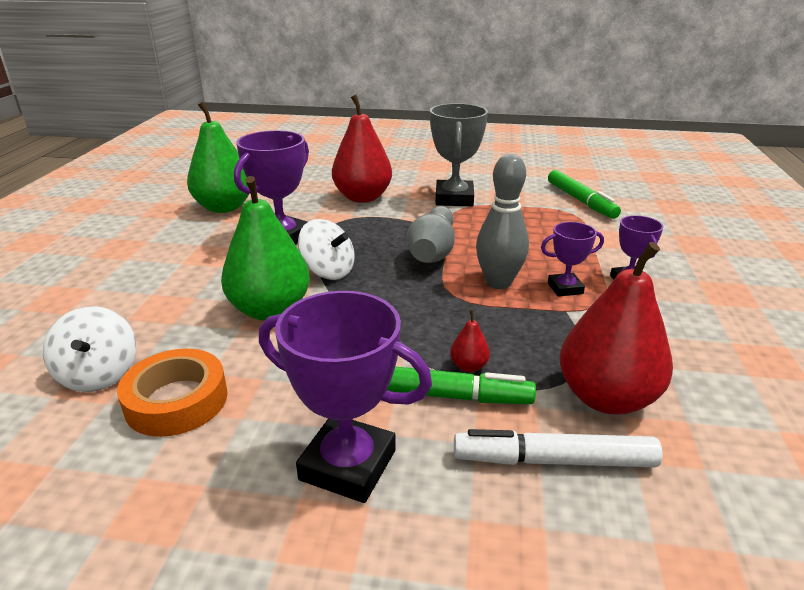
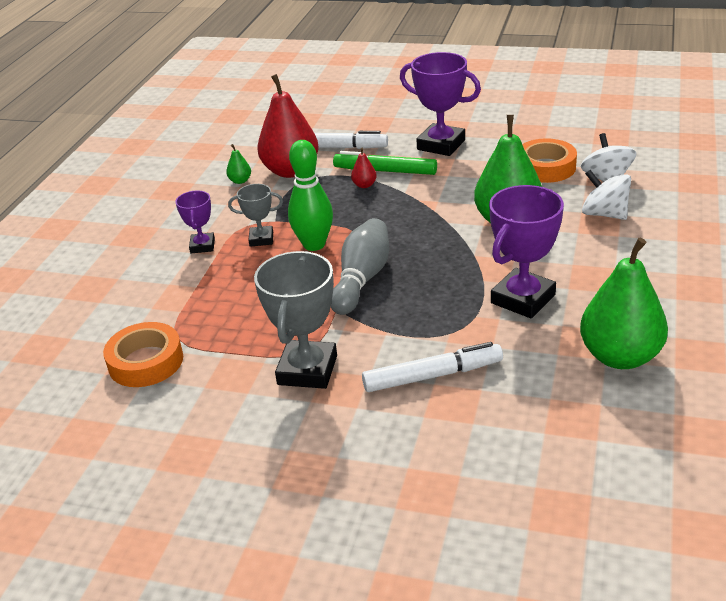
camera: 170 degrees left, 5 degrees up
(328, 271) = (465, 256): white spinning top -> white spinning top (604, 214)
(362, 197) = (432, 376): red pear -> white marker
(498, 282) = (314, 244): grey bowling pin -> green bowling pin
(565, 288) = (261, 239): purple trophy -> grey trophy
(580, 201) = (146, 362): green marker -> orange tape
(675, 376) = (240, 181): none -> green pear

